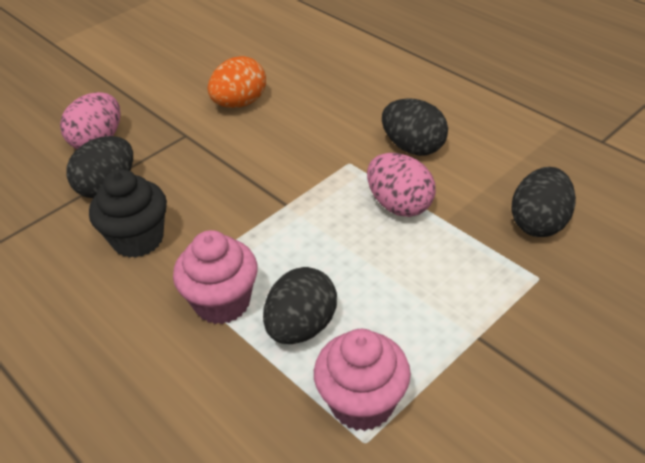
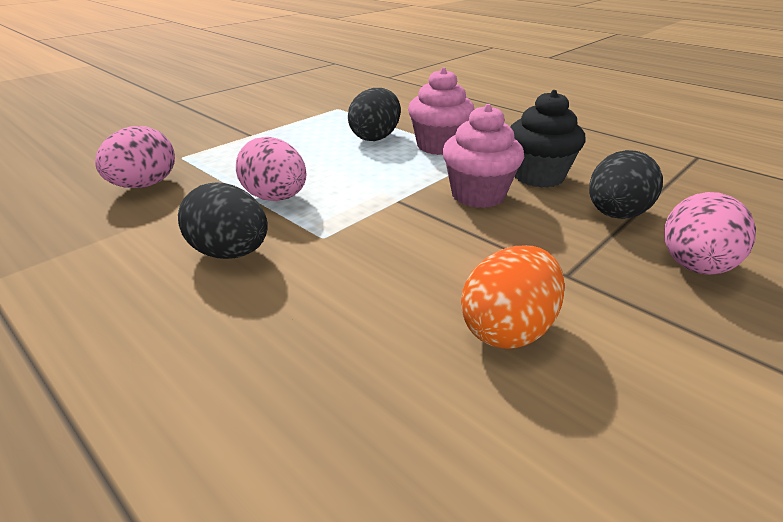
camera: 175 degrees right, 10 degrees down
(362, 403) = (337, 116): pink cupcake -> pink cupcake (478, 195)
(539, 223) = (144, 185): black egg -> pink egg

